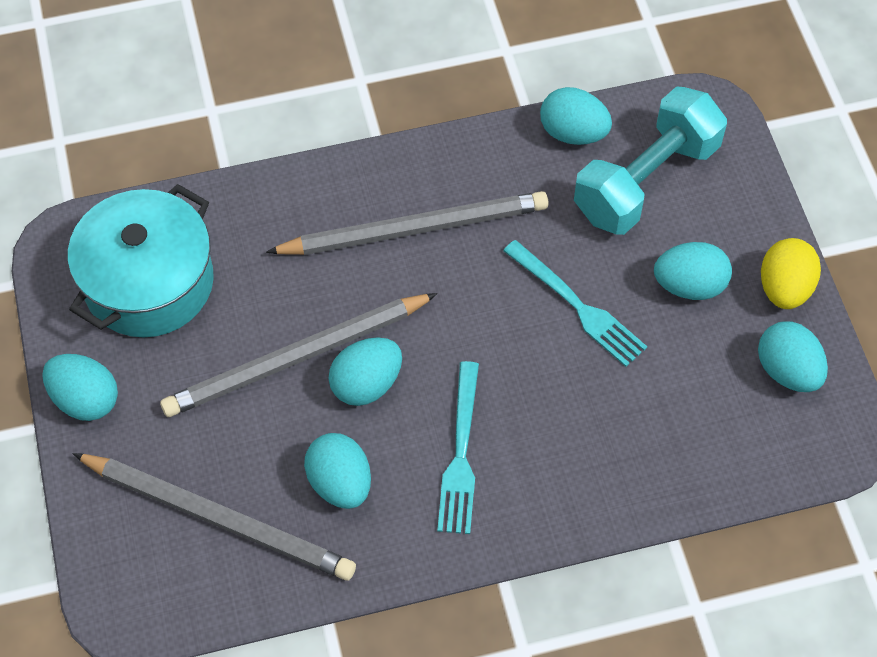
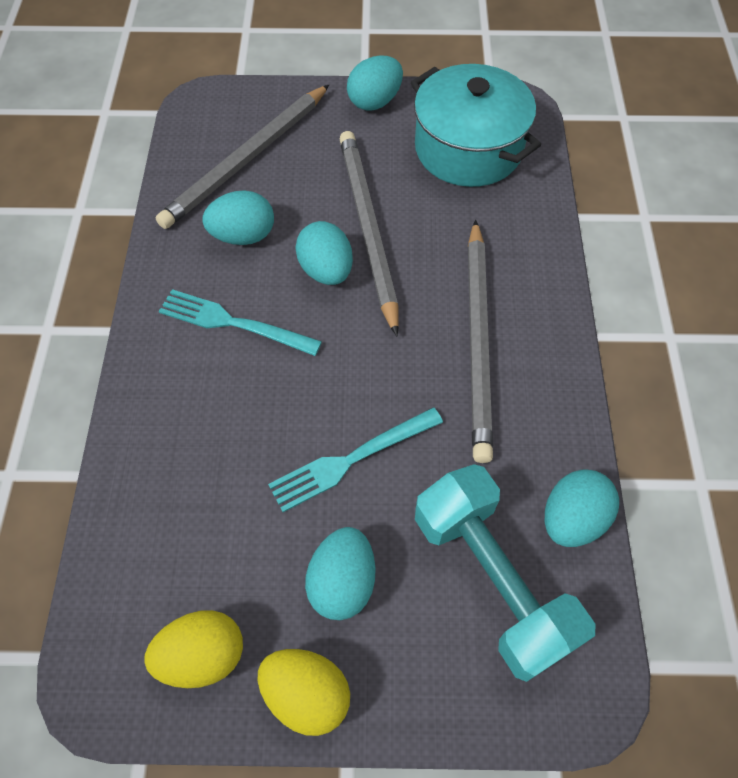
camera: 105 degrees right, 0 degrees up
(787, 371) = (203, 655): turquoise egg -> yellow egg

